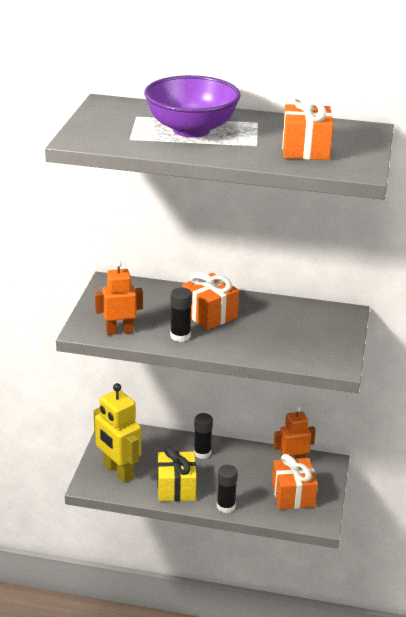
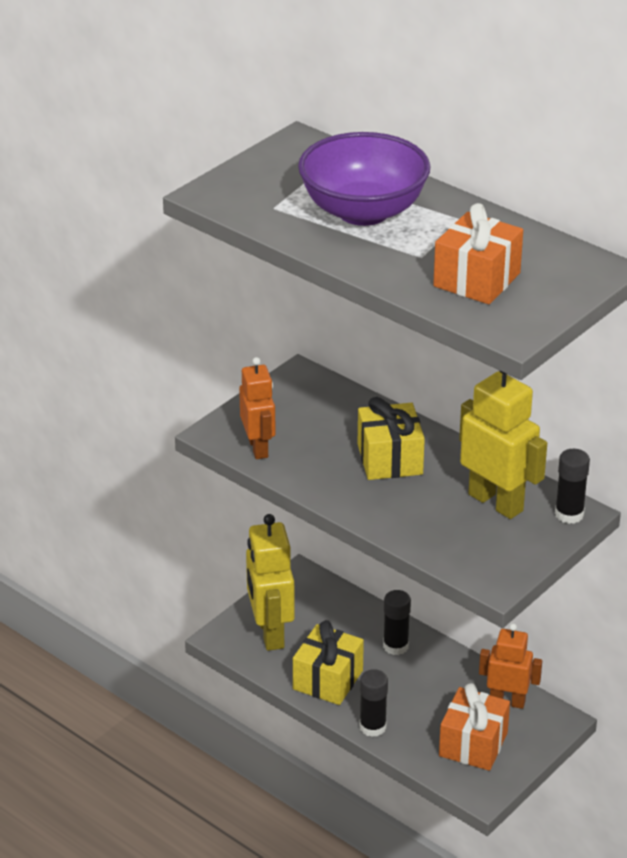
camera: 30 degrees right, 5 degrees up
(119, 331) = (258, 448): orange robot -> orange robot turned 60 degrees clockwise
(180, 336) = (327, 478): black glue stick -> black glue stick (569, 514)
(209, 314) = (390, 459): orange gift -> yellow gift
(295, 320) = (496, 502): none -> yellow robot

